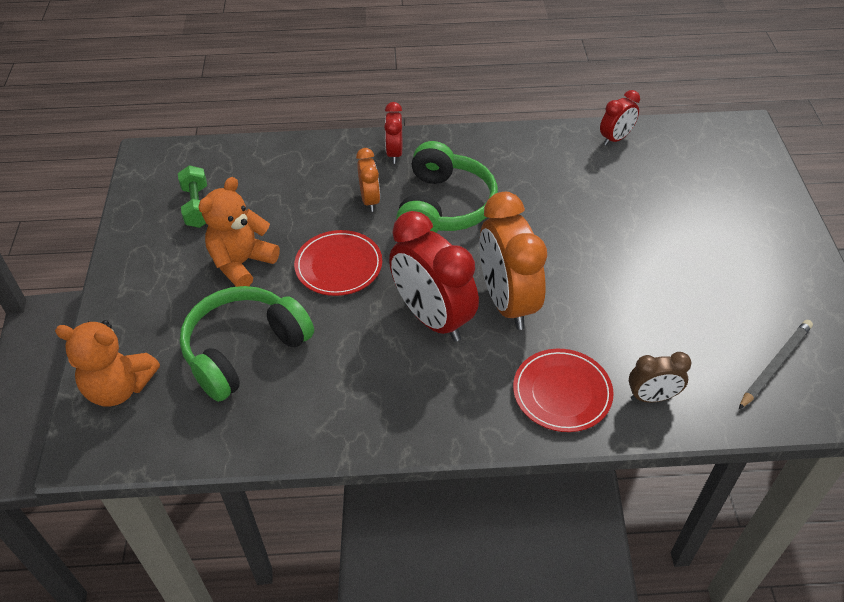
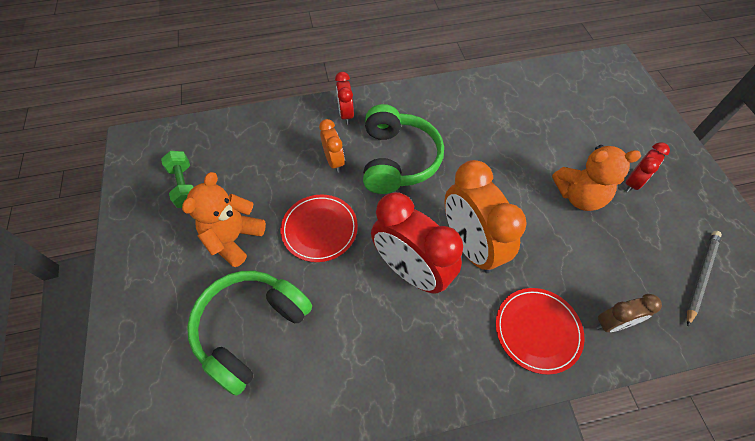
camera: 10 degrees left, 10 degrees up
(119, 387) = (139, 389): orange teddy bear -> orange teddy bear (579, 196)
(615, 138) = (520, 81): red clock -> red clock (633, 182)

